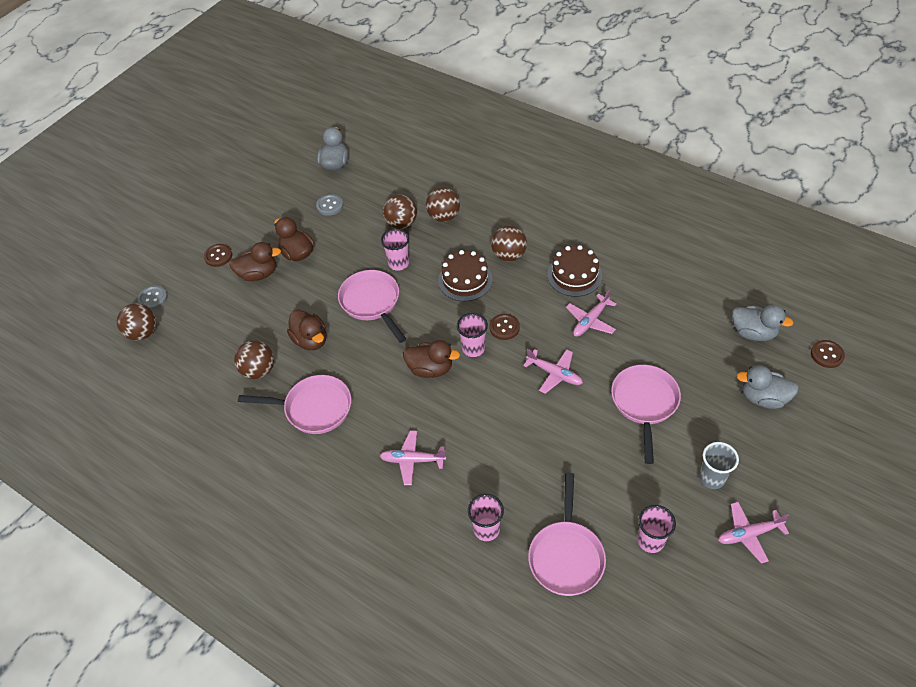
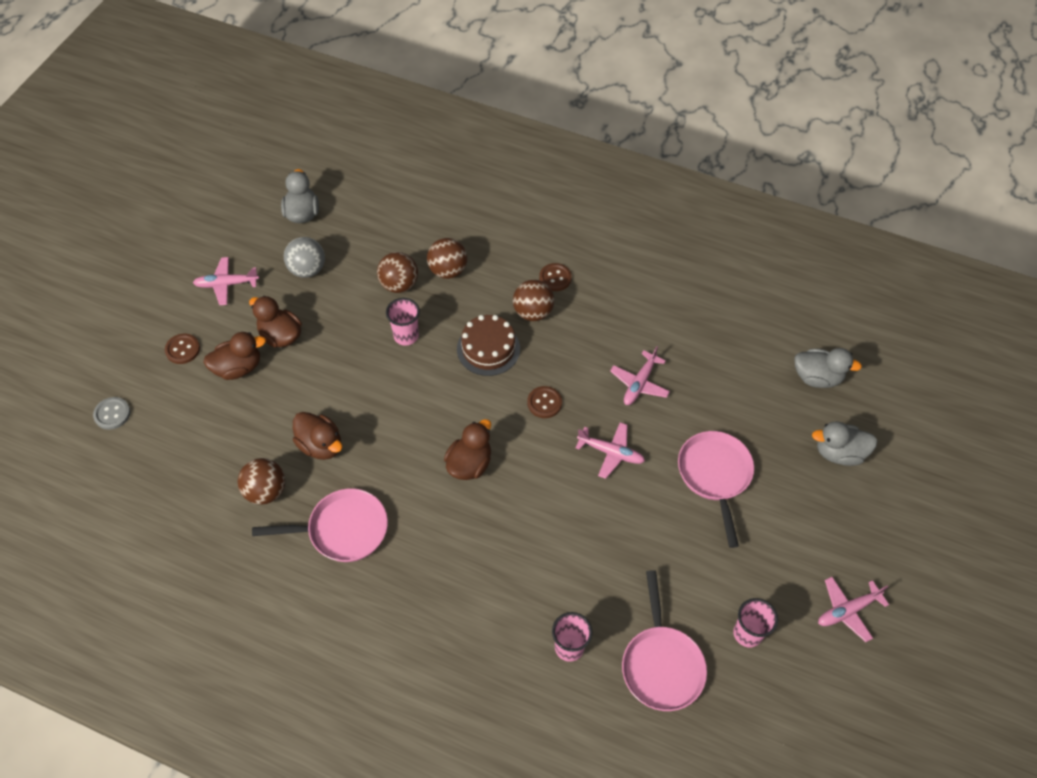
camera: 15 degrees left, 5 degrees up
(143, 333) = (110, 460): brown ball -> none
(330, 206) = (307, 269): grey button -> grey ball
(372, 302) = (384, 389): pink pan -> none
(412, 460) = (470, 578): pink plane -> pink plane (226, 284)
(430, 369) = (469, 464): brown duck -> brown duck turned 60 degrees counterclockwise
(473, 348) = (514, 433): pink cup -> none
(574, 275) = (612, 329): brown cake -> none
(712, 478) = (800, 552): grey cup -> none
(827, 355) = (897, 394): brown button -> brown button (555, 278)

